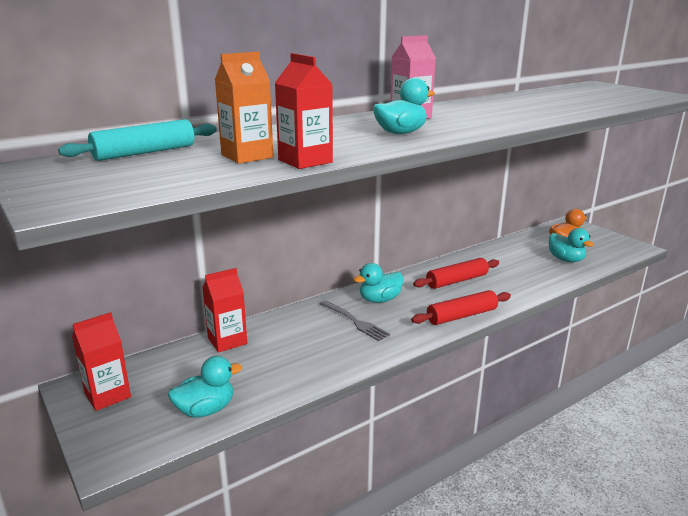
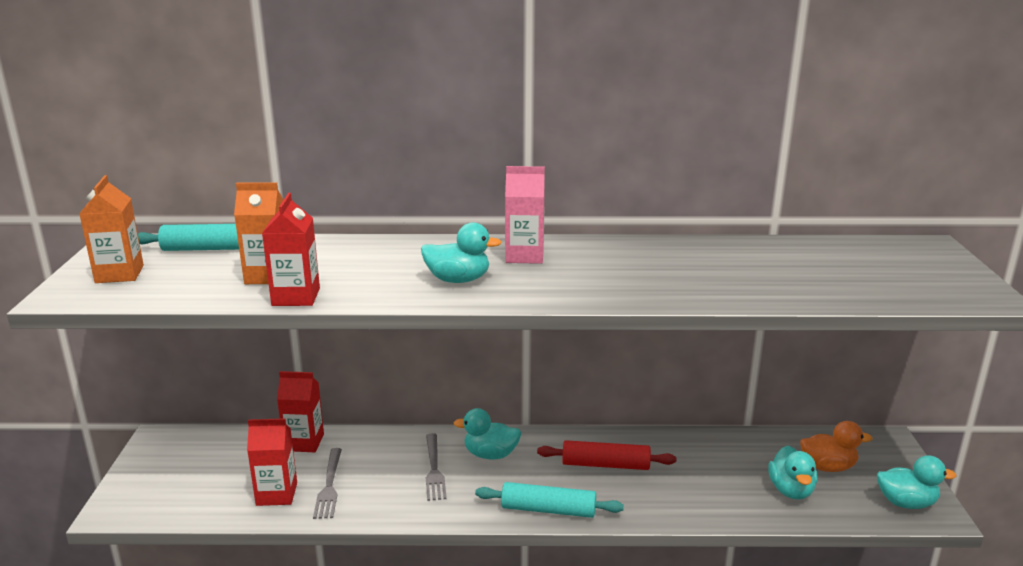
camera: 35 degrees right, 0 degrees up
(87, 181) = (119, 274): none -> orange carton
(107, 395) = (168, 455): red carton -> red carton (277, 494)
(205, 410) = (213, 501): turquoise duck -> turquoise duck (906, 503)
(292, 360) = (329, 486): none -> grey fork
(462, 316) = (548, 510): red rolling pin -> turquoise rolling pin

